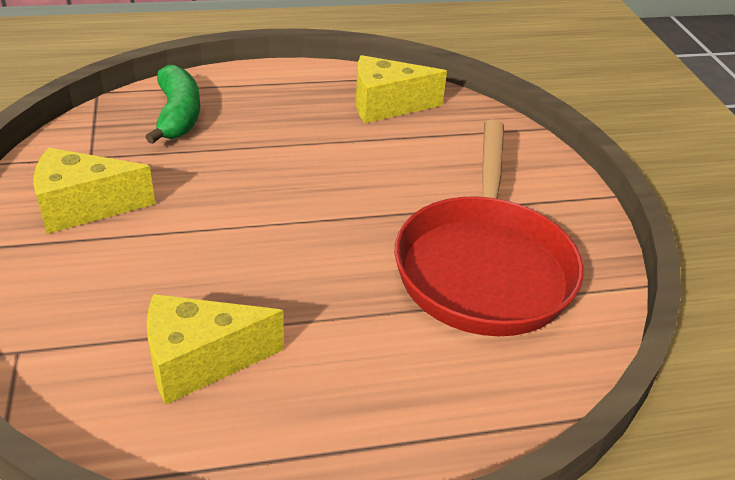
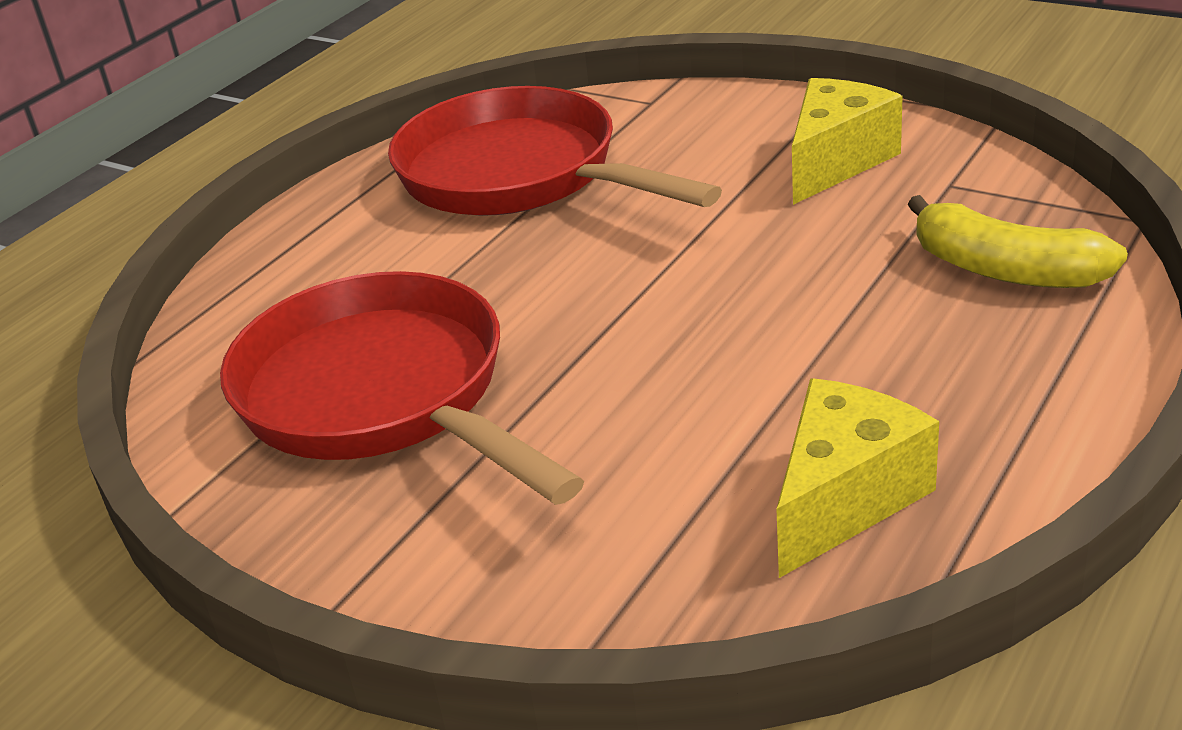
camera: 140 degrees right, 5 degrees down
(178, 115) = (1006, 270): green banana -> yellow banana
(200, 362) = (519, 175): yellow cheese -> red pan

